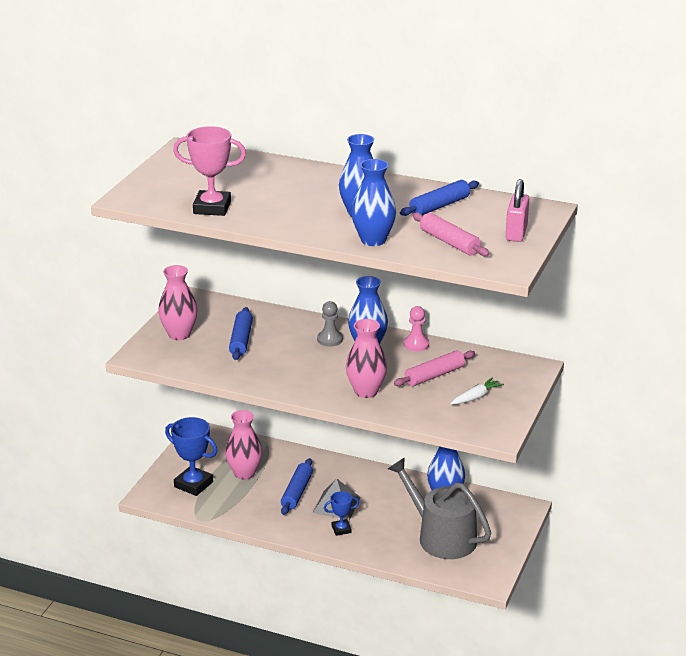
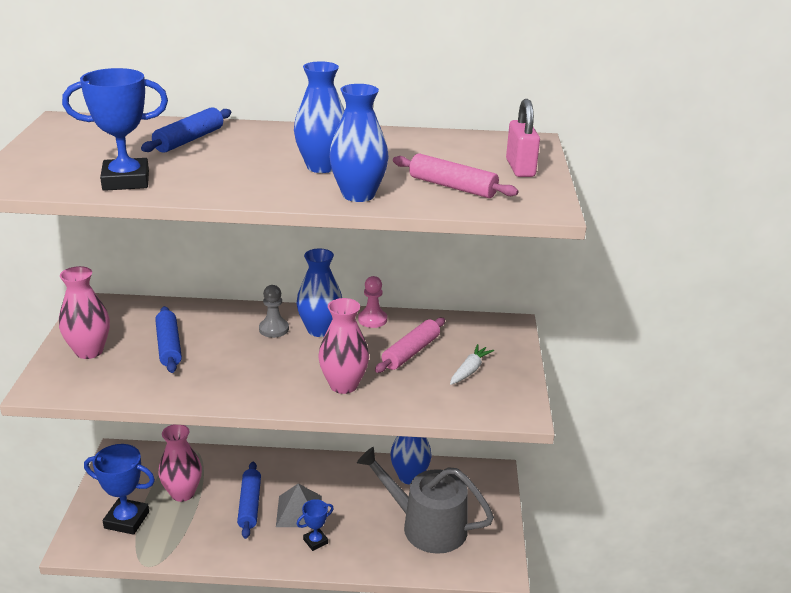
camera: 20 degrees left, 0 degrees up
(212, 208) = (126, 181): pink trophy -> blue trophy
(439, 206) = (411, 150): blue rolling pin -> blue rolling pin (189, 140)

